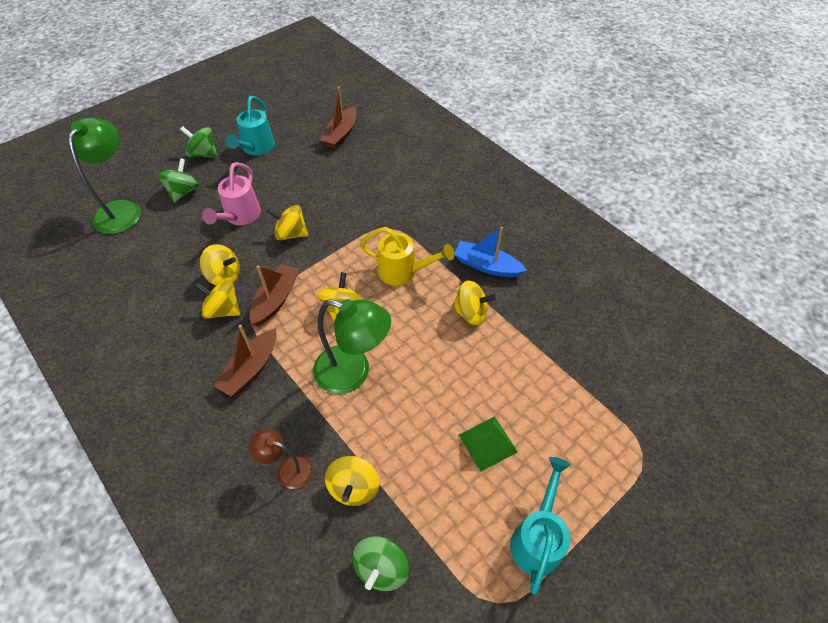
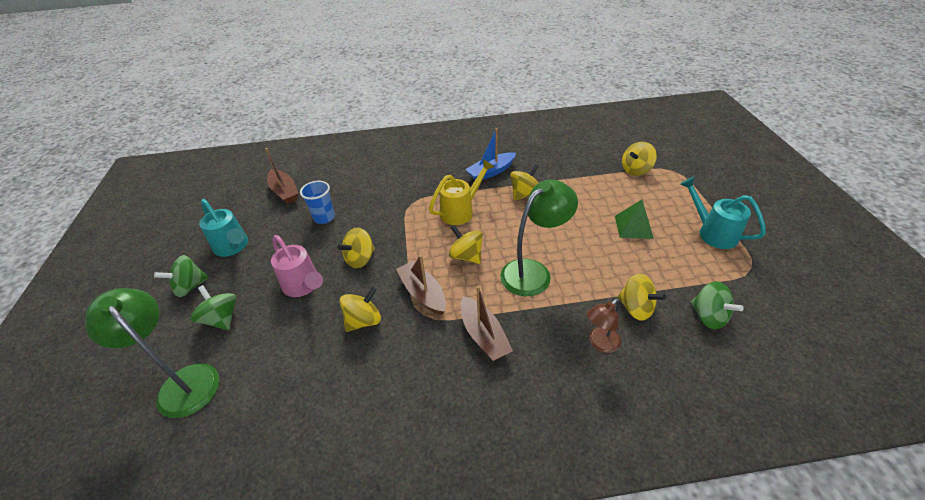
camera: 55 degrees left, 10 degrees down
(223, 310) = (402, 334): yellow spinning top -> yellow spinning top (635, 170)
(326, 180) = (324, 217): none -> blue cup

